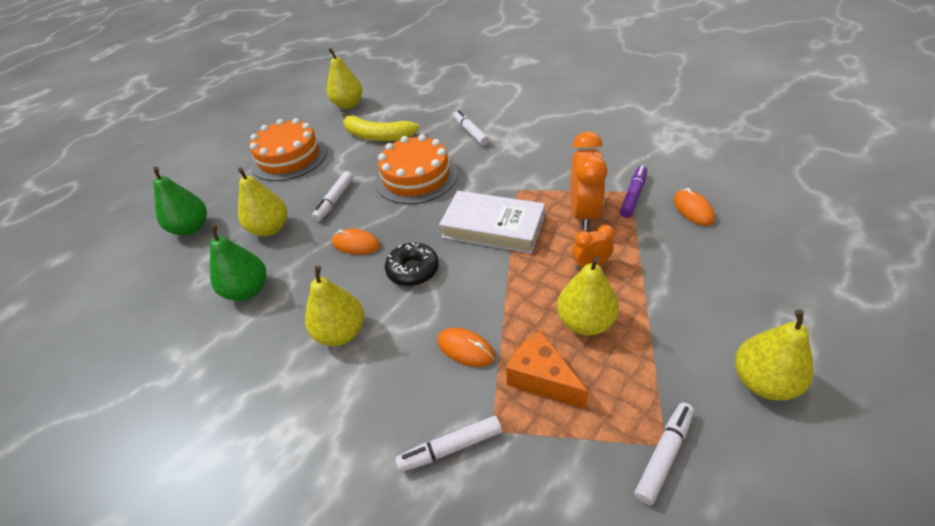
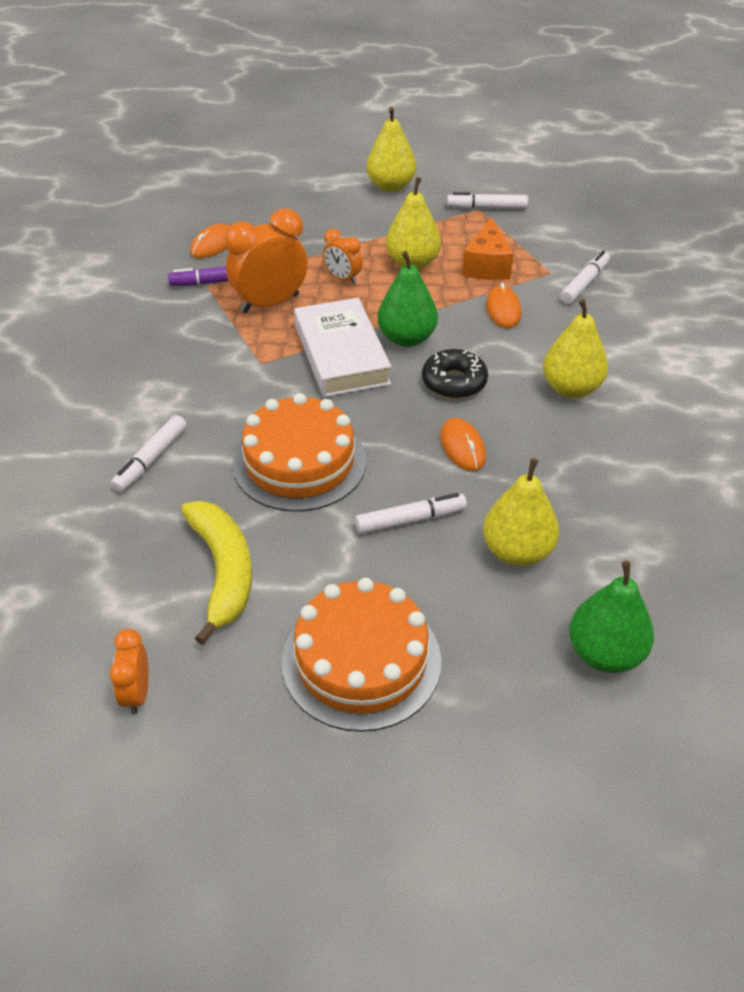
camera: 130 degrees left, 0 degrees up
(248, 290) = (611, 495): green pear -> green pear (407, 338)
(348, 105) = (137, 694): yellow pear -> orange clock
(450, 448) = (584, 283): white marker -> white marker turned 90 degrees counterclockwise

